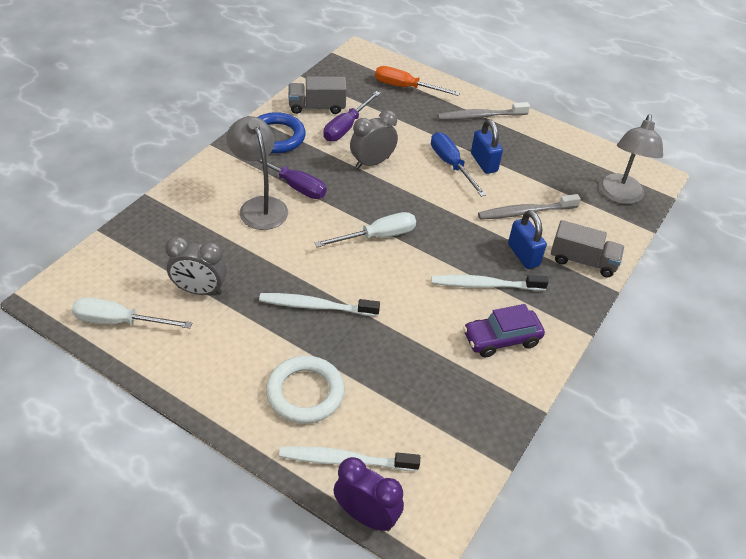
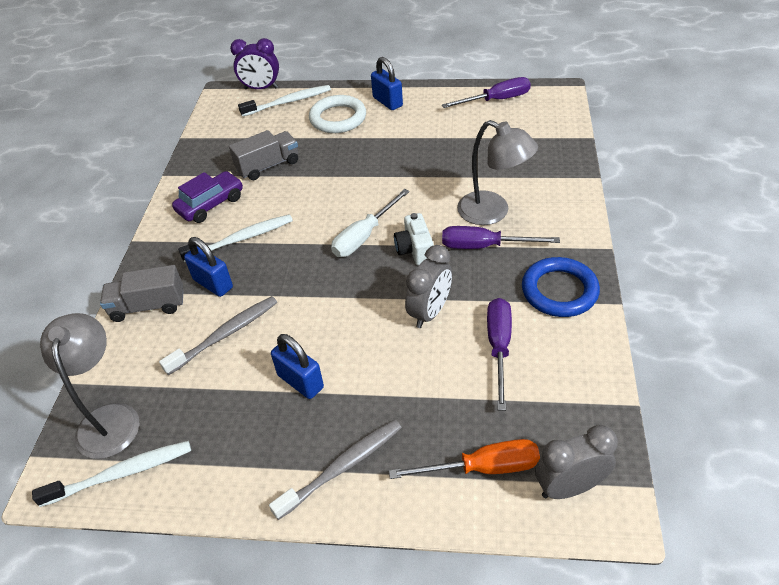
camera: 160 degrees right, 0 degrees up
(119, 321) = (496, 100): white screwdriver -> purple screwdriver
(199, 290) = (467, 136): grey clock -> grey clock (569, 487)
(230, 388) = (387, 102): none -> blue padlock
(316, 306) = (372, 163): white toothbrush -> white toothbrush (121, 473)
(317, 107) = (561, 359): grey truck -> grey truck (268, 166)
(346, 207) = (415, 250): none -> white camera
(451, 165) = (339, 357): blue screwdriver -> none

